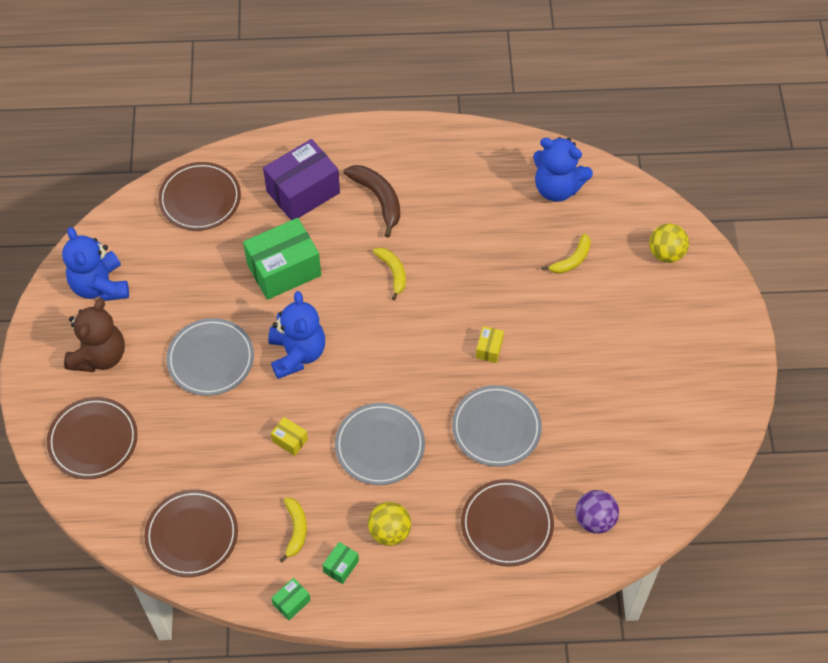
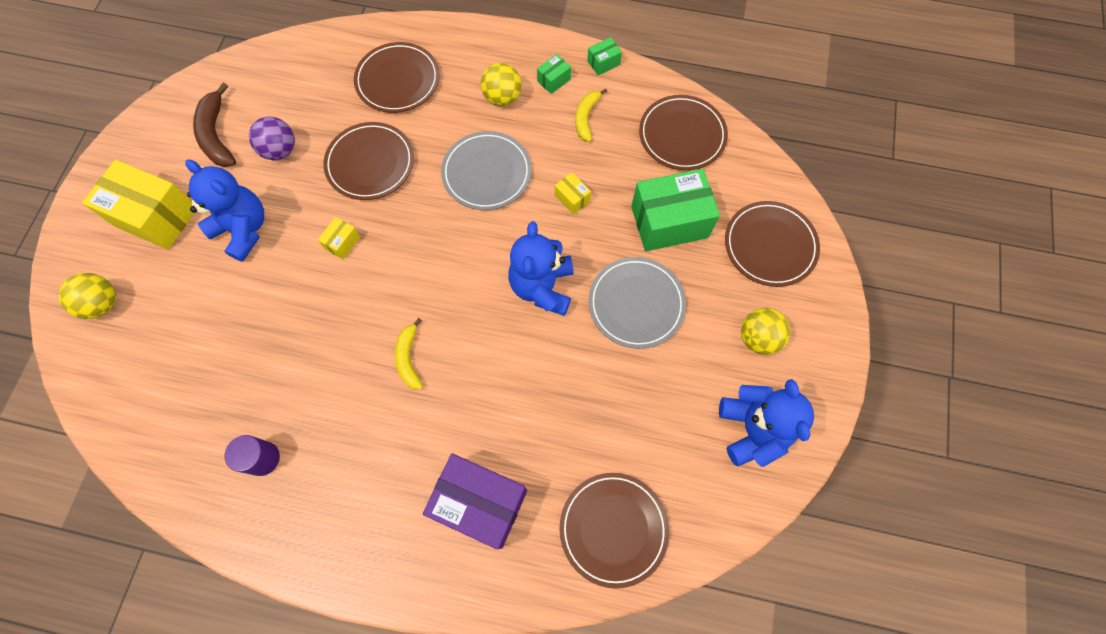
camera: 165 degrees left, 10 degrees up
(99, 356) = (758, 338): brown teddy bear -> yellow ball
(284, 270) = (531, 394): green box -> green box (669, 222)
(303, 192) = (480, 503): purple box -> purple box turned 45 degrees clockwise
(378, 199) = (390, 466): brown banana -> brown banana (216, 135)
(477, 182) = (263, 458): none -> purple cylinder
(496, 428) = (370, 163): grey plate -> brown plate
(557, 188) = (172, 423): blue teddy bear -> blue teddy bear (243, 229)
(572, 260) = (207, 322): yellow banana -> none
(594, 520) = (321, 67): purple ball -> purple ball (280, 150)
(667, 331) = (156, 216): none -> yellow box

